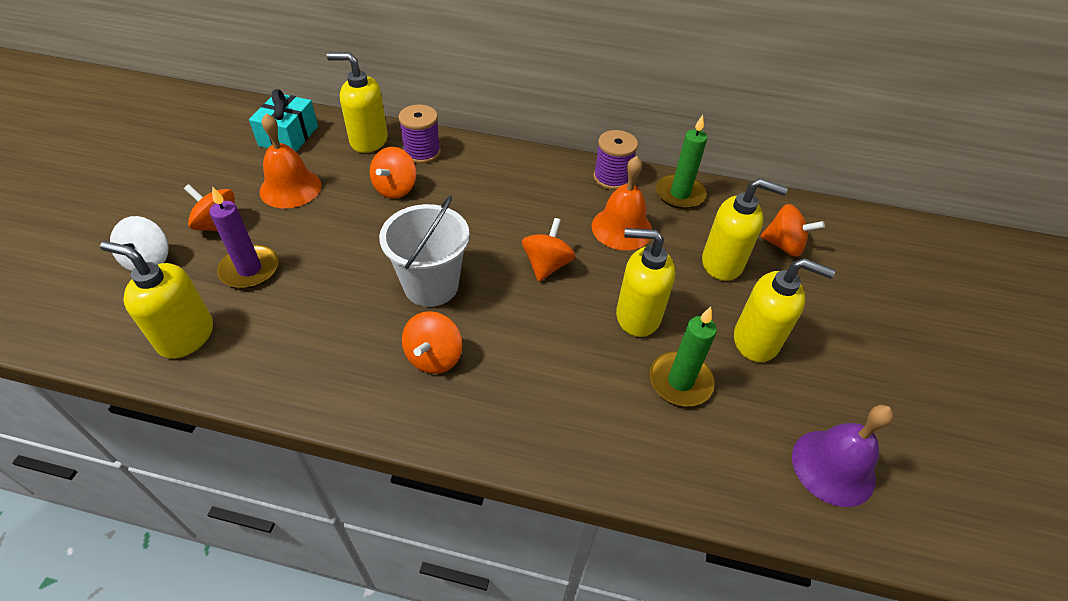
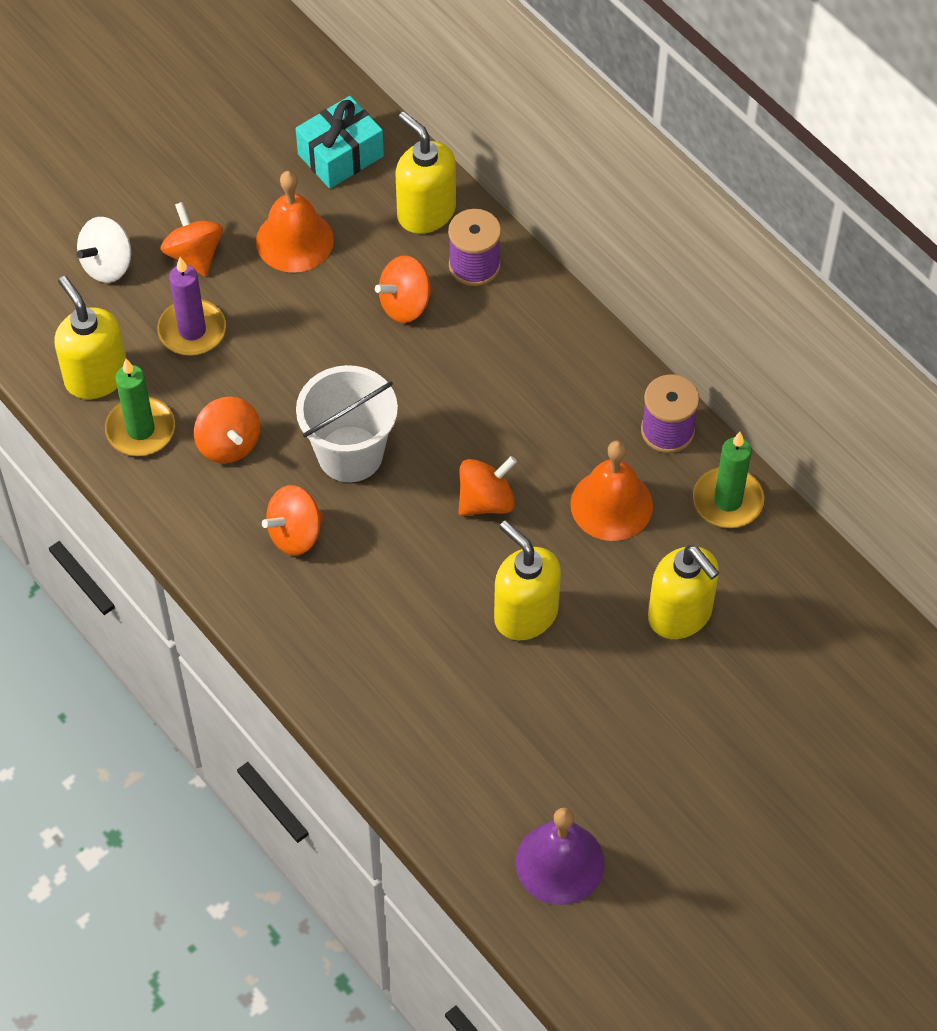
camera: 40 degrees right, 10 degrees up
(680, 381) = (501, 702): green candle -> green candle (140, 429)
(756, 341) = (620, 715): yellow soap dispenser -> none
(783, 245) = (777, 637): orange spinning top -> orange spinning top (228, 444)

